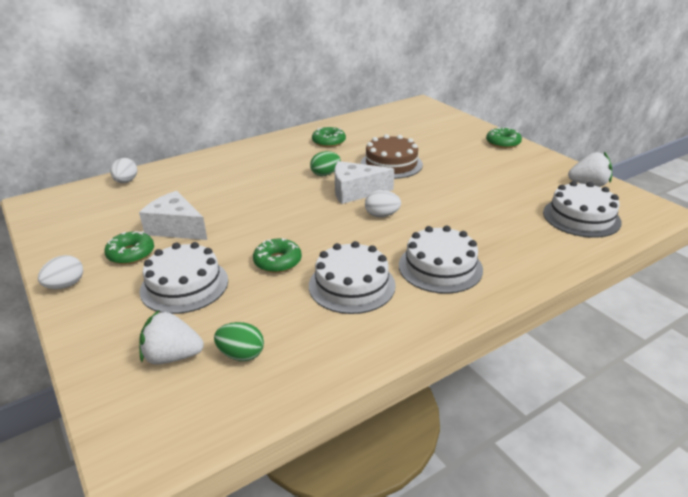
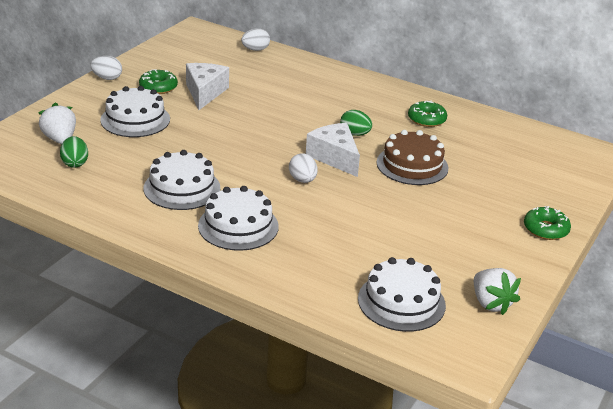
camera: 60 degrees right, 0 degrees up
(277, 261) = (191, 148): green donut -> none

